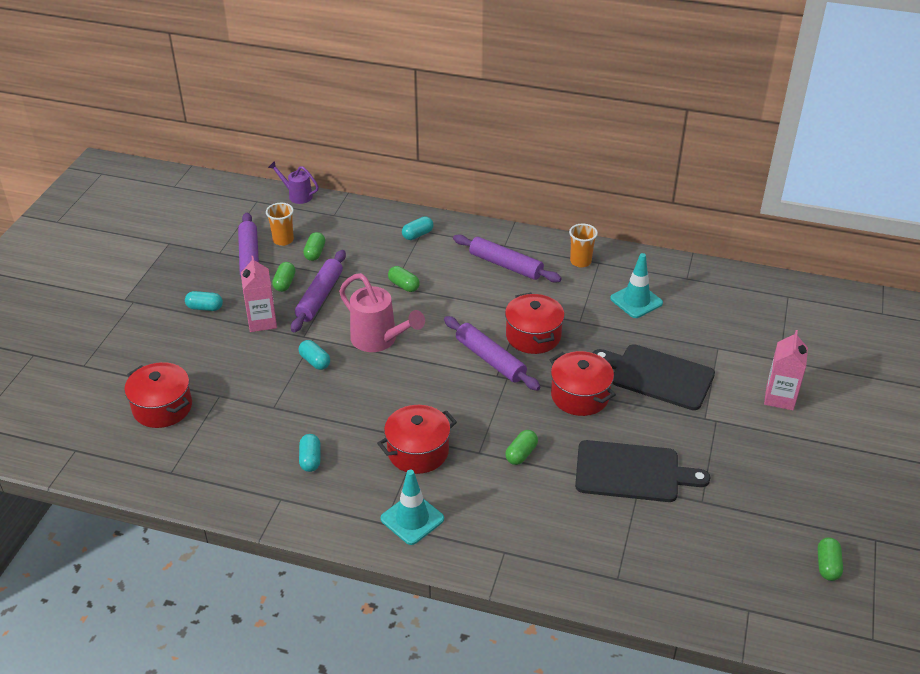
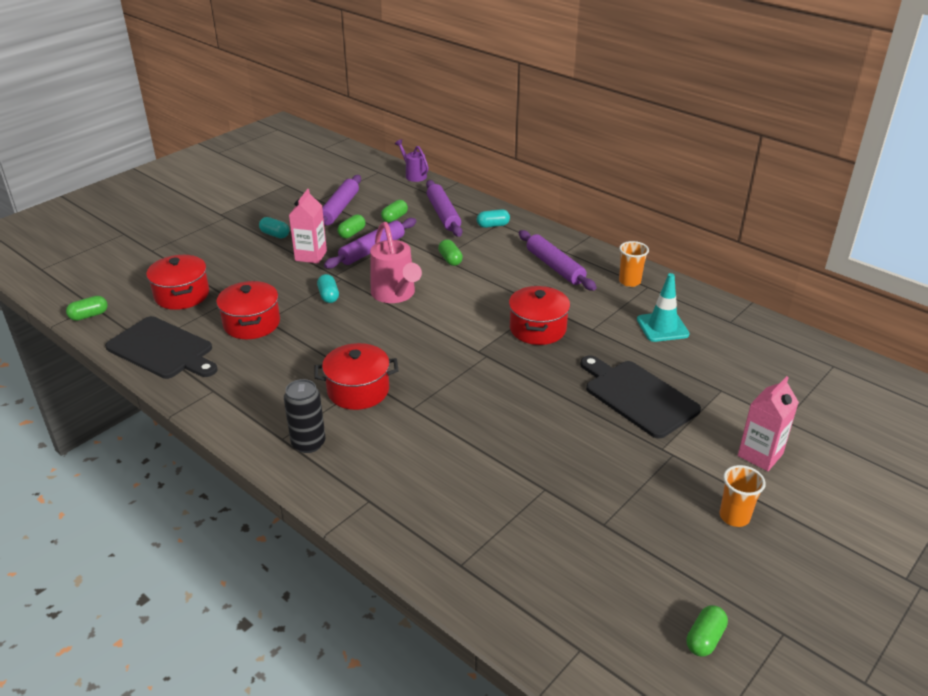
camera: 25 degrees right, 5 degrees down
(283, 240) = (376, 203): orange cup -> orange cup (734, 517)
(310, 459) = (262, 368): turquoise capsule -> none
(412, 519) = (308, 443): turquoise traffic cone -> black can
(490, 359) = (482, 336): purple rolling pin -> purple rolling pin (443, 214)
(521, 454) = (450, 422): green capsule -> green capsule (89, 315)
(580, 396) = (545, 390): red pot -> red pot (252, 323)
(632, 472) = (548, 473): black cutting board -> black cutting board (162, 349)

